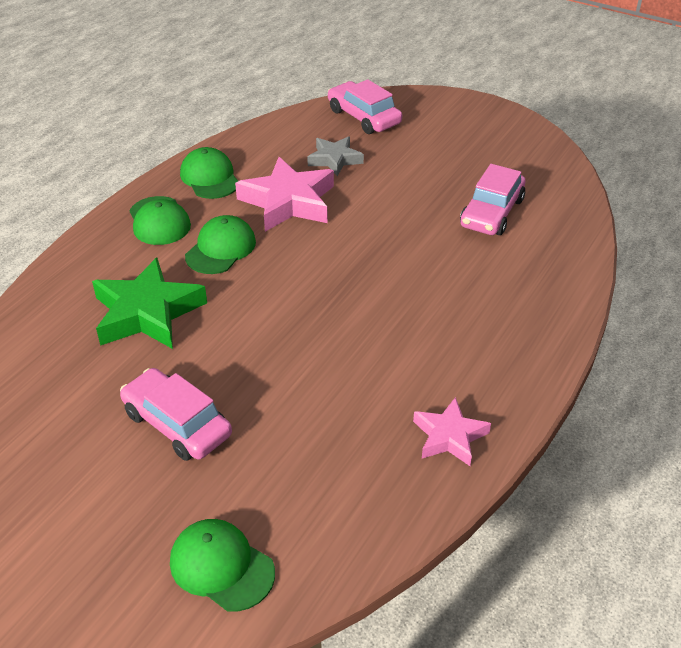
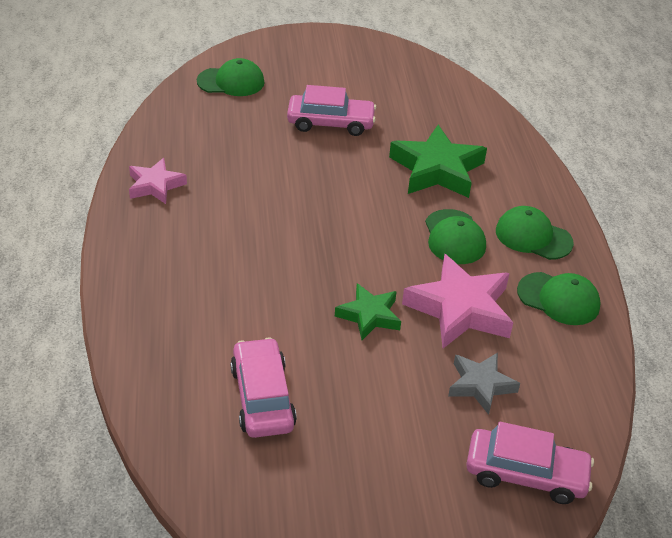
camera: 140 degrees right, 0 degrees up
(361, 226) = (369, 315): none -> green star

